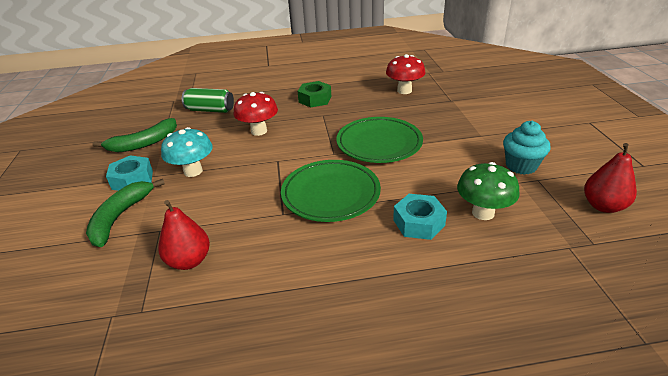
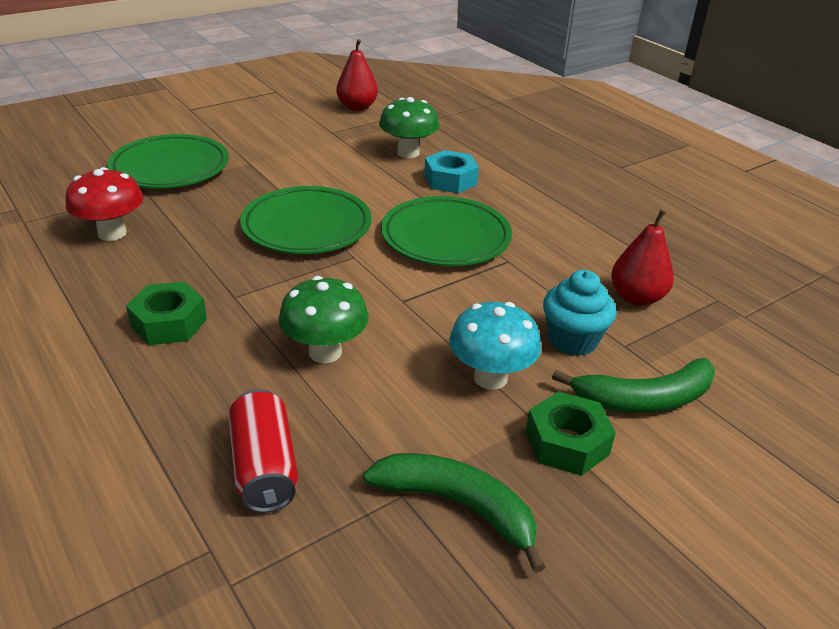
camera: 120 degrees left, 0 degrees up
(132, 179) = (567, 443): turquoise nut -> green nut
(210, 110) = (264, 467): green can -> red can
(259, 131) = (325, 352): red mushroom -> green mushroom
(480, 109) = (170, 168): none -> green plate
(521, 166) = (310, 139): turquoise cupcake -> turquoise cupcake (572, 340)

